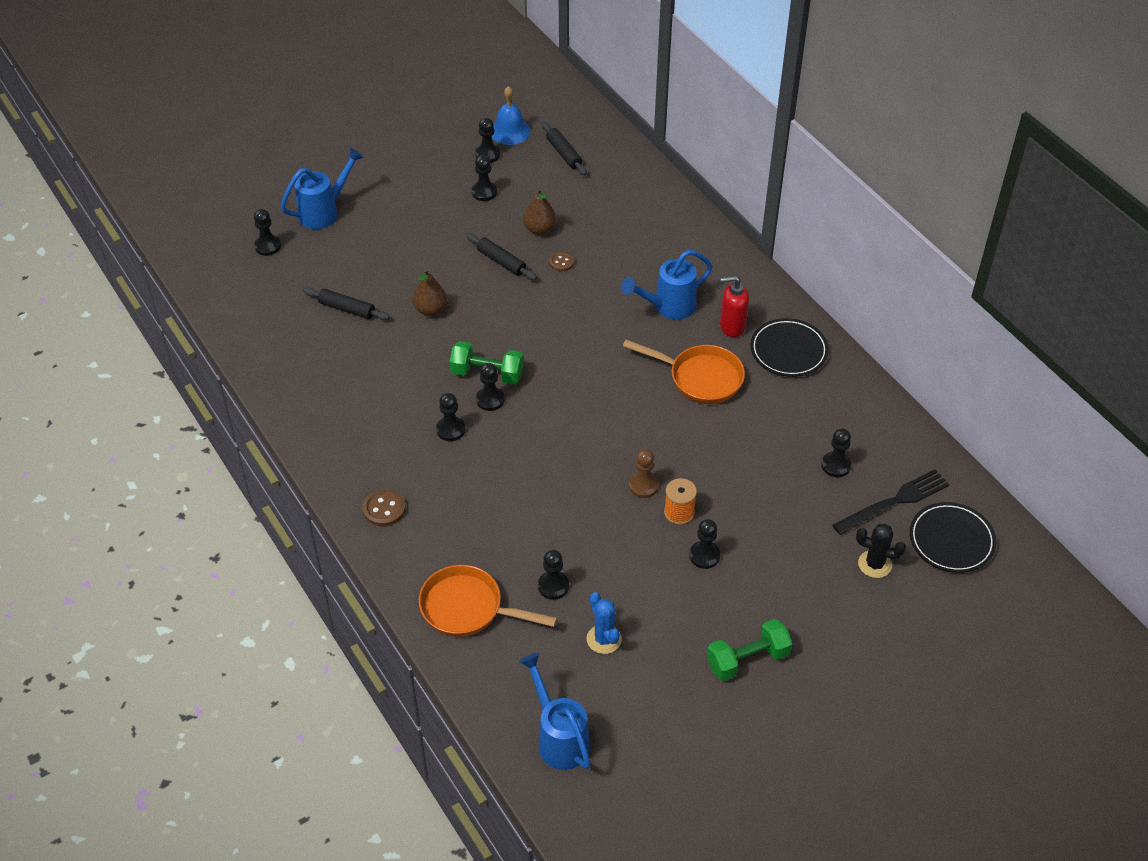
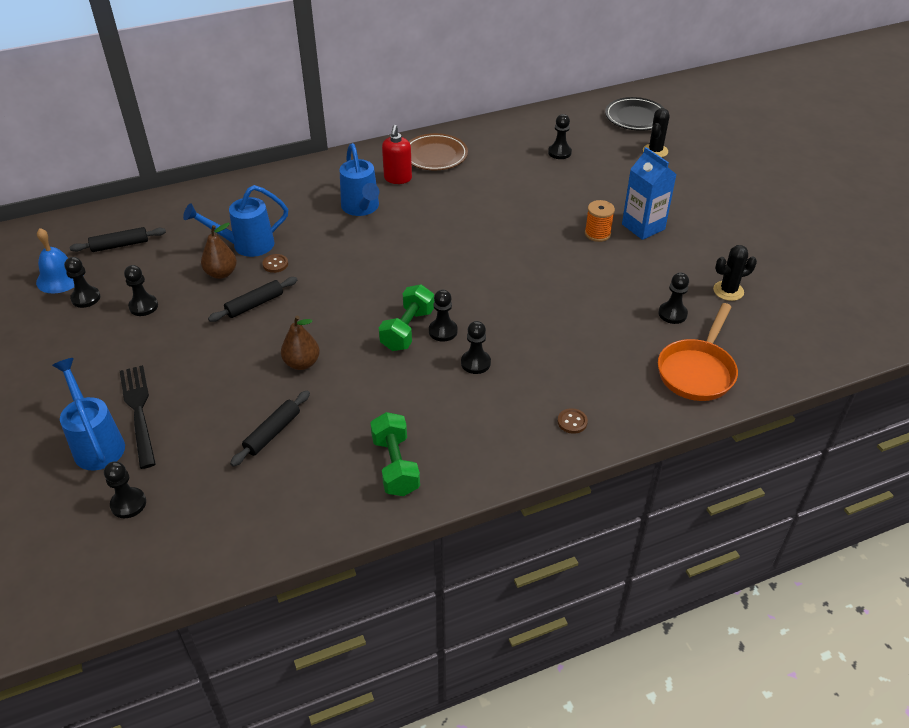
camera: 80 degrees left, 5 degrees down
(384, 509) = (572, 422): brown button -> brown button, size x0.67
(559, 737) = (830, 328): blue watering can -> blue watering can (246, 245)
(604, 639) = (728, 291): blue cactus -> black cactus
(643, 486) = (566, 249): brown pawn -> none
(700, 378) = (451, 203): orange pan -> none
(704, 555) = (643, 227): black pawn -> blue carton
(747, 660) = (744, 220): green dumbbell -> green dumbbell (395, 466)
(788, 351) = (435, 155): black plate -> brown plate
(895, 501) = (597, 133): black fork -> black fork (138, 410)

